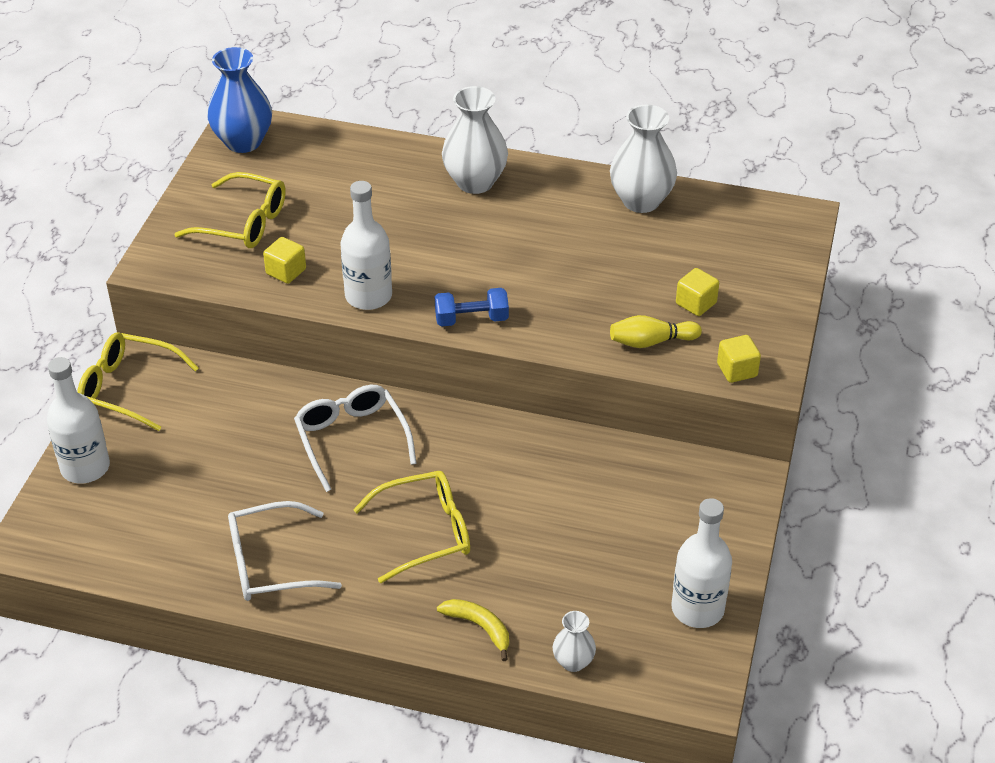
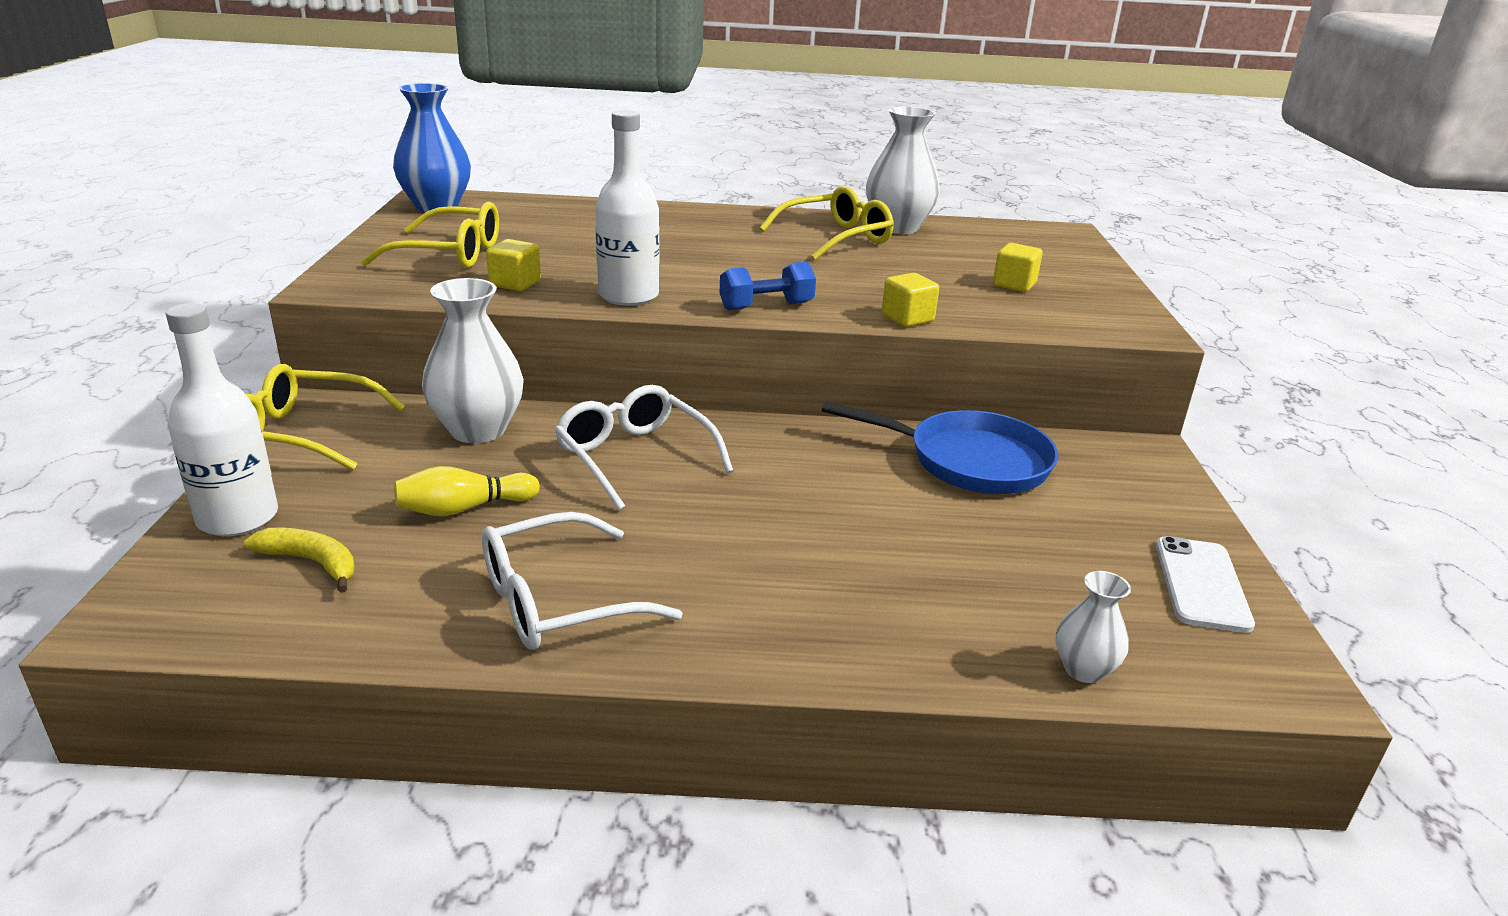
camera: 15 degrees left, 15 degrees down
(426, 532) = (779, 540): yellow glasses -> yellow glasses (836, 238)
(475, 182) = (713, 222): white vase -> white vase (478, 430)
(479, 627) = (918, 643): yellow banana -> yellow banana (312, 562)
(598, 472) = (969, 461): none -> blue pan
(651, 342) = (989, 312): yellow bowling pin -> yellow bowling pin (464, 508)
(697, 609) = (1201, 584): white bottle -> white phone
(737, 370) = (1105, 326): yellow cube -> yellow cube (907, 318)

